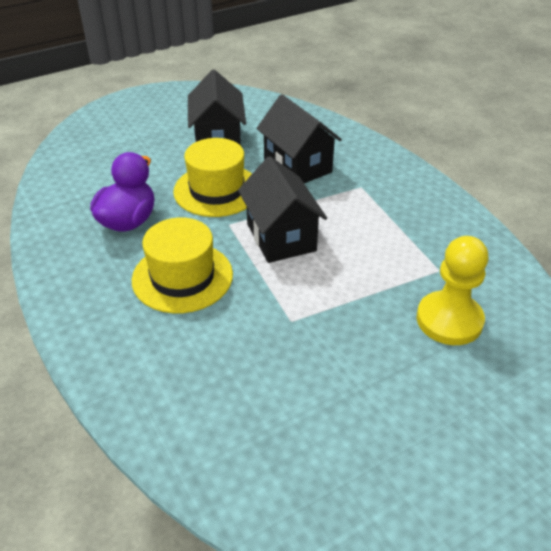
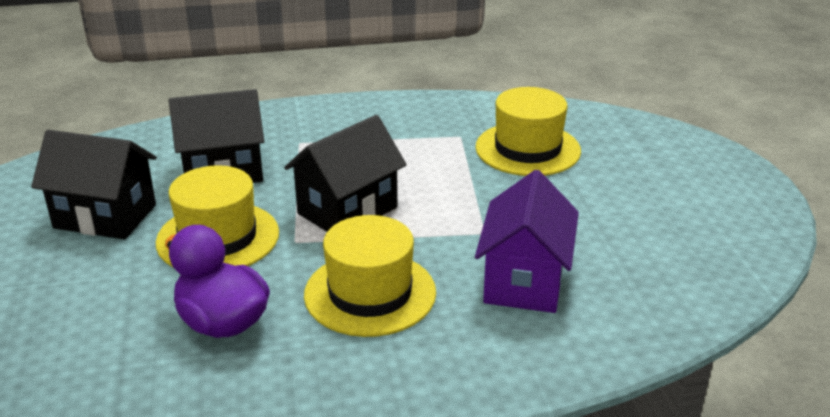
camera: 70 degrees left, 10 degrees down
(232, 360) = (524, 281): none -> purple house
(281, 237) = (347, 210): black house -> black house turned 45 degrees counterclockwise
(449, 320) = (527, 149): yellow pawn -> yellow hat

